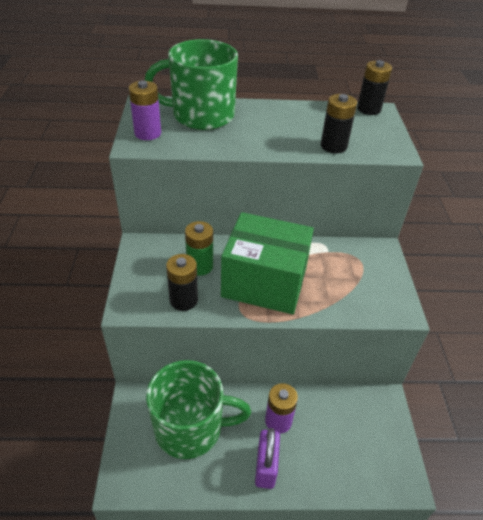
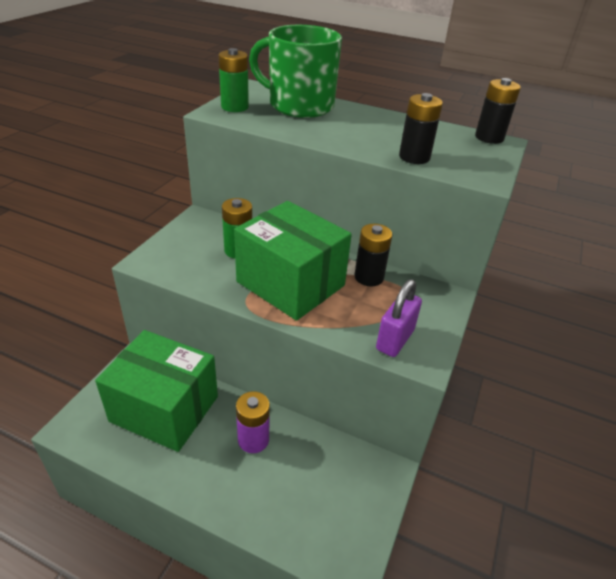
camera: 25 degrees right, 5 degrees down
(148, 133) = (235, 107): purple battery -> green battery
(183, 300) = (199, 272): black battery -> black battery (369, 277)
(190, 428) = (164, 409): green mug -> green box
(266, 467) = (210, 476): purple padlock -> purple padlock (395, 340)

